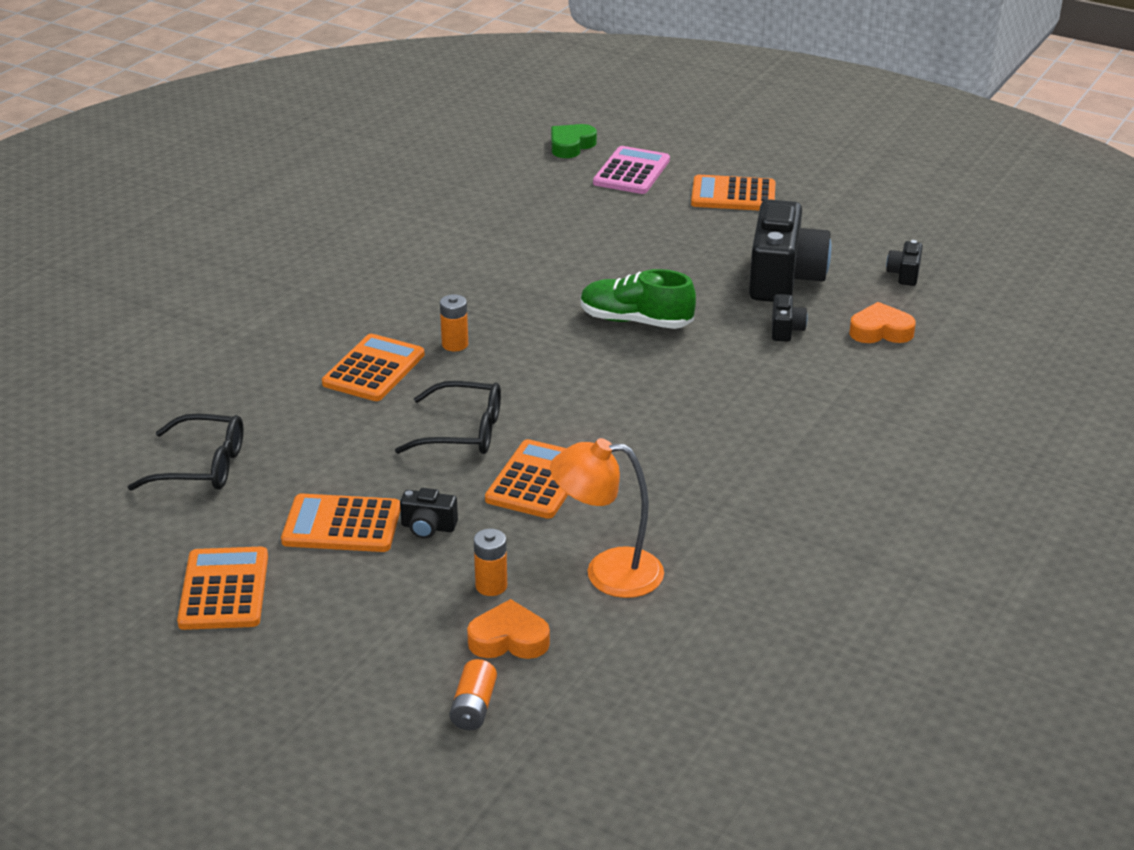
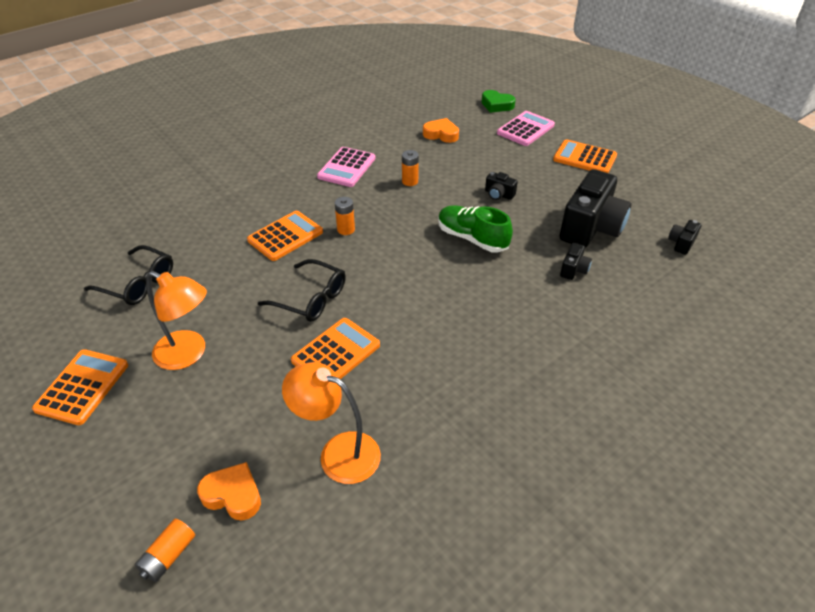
camera: 20 degrees right, 10 degrees up
(342, 525) = (188, 354): orange calculator -> orange lamp
(401, 268) = (347, 168): none -> pink calculator
(428, 527) = (241, 372): black camera -> black camera (498, 194)
(491, 586) = (251, 439): orange battery -> orange battery (410, 181)
(571, 146) = (496, 105): green heart -> green heart turned 120 degrees counterclockwise
(880, 331) = (644, 287): orange heart -> orange heart (441, 134)

